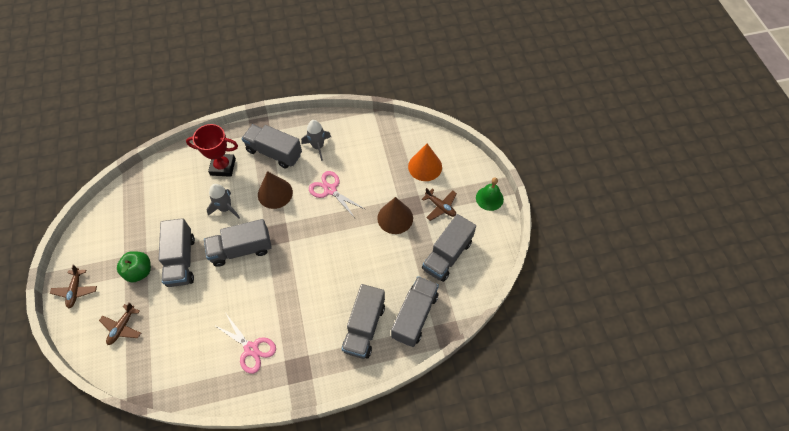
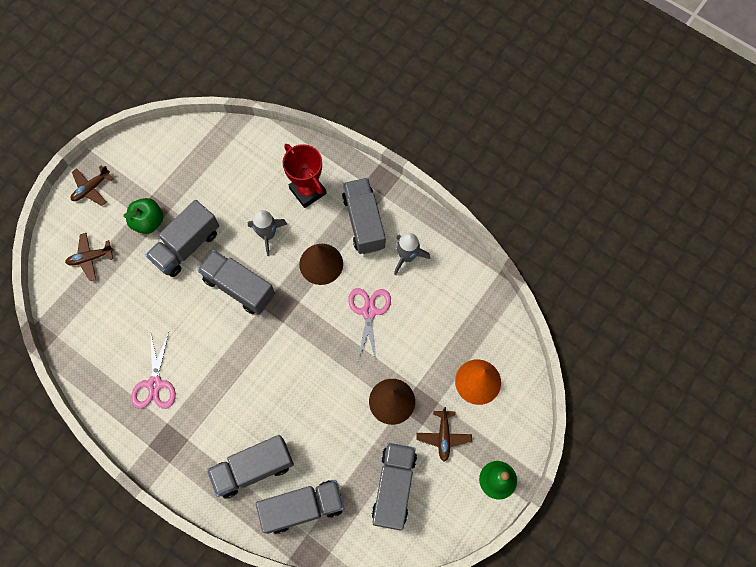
camera: 50 degrees right, 10 degrees up
(447, 255) = (394, 487): grey truck -> grey truck turned 105 degrees clockwise

